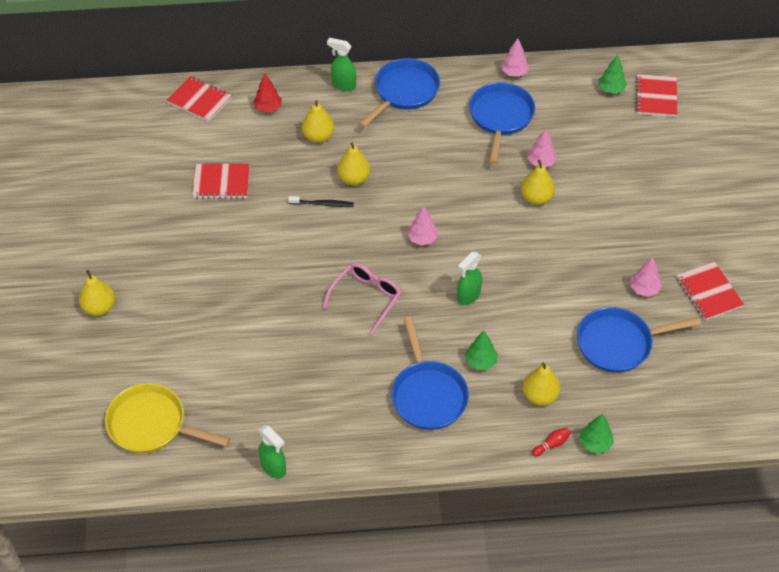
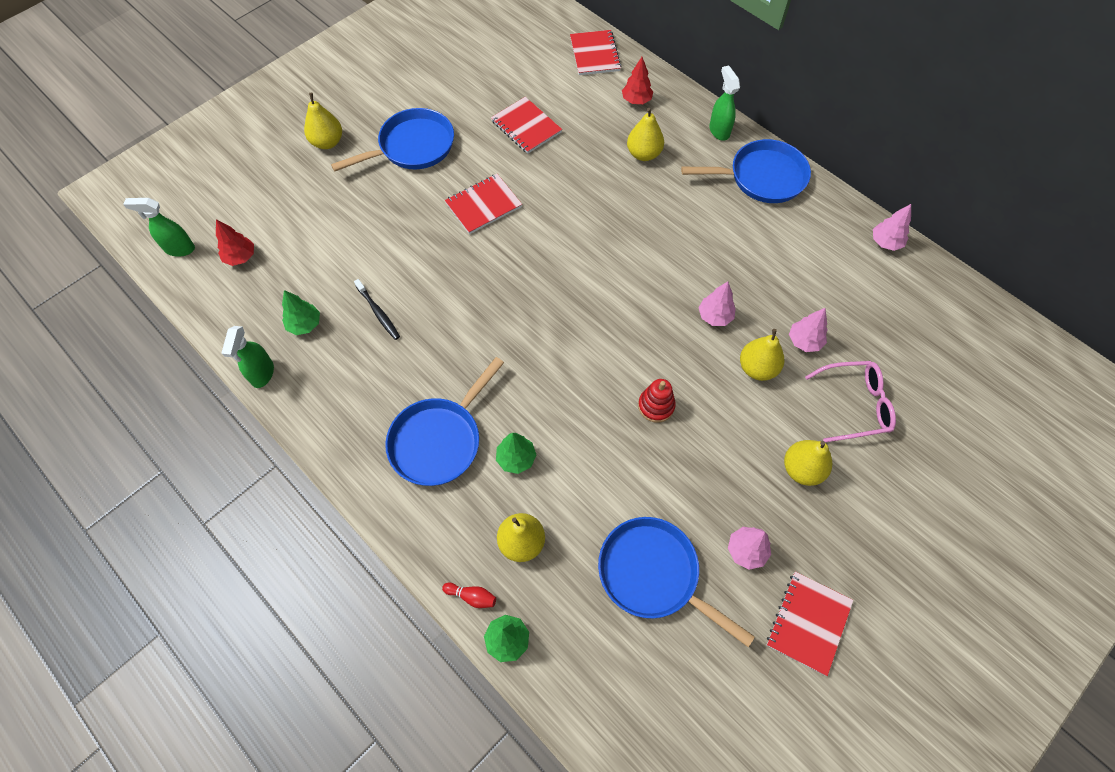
camera: 50 degrees right, 10 degrees up
(152, 425) = (240, 257): yellow pan -> red tree
(323, 204) = (575, 209): black toothbrush -> black toothbrush (378, 313)
(354, 178) = (625, 211): yellow pear -> yellow pear (802, 469)
(366, 298) = (504, 313): pink glasses -> pink glasses (855, 405)
(422, 239) = (612, 309): pink tree -> pink tree (714, 316)
(468, 296) = (582, 393): green spray bottle -> green spray bottle (179, 249)
(500, 118) = (819, 270): blue pan -> blue pan (412, 147)
(513, 265) = (656, 406): none -> red stacking toy
(611, 89) = (965, 337): green tree -> green tree (305, 324)
(656, 97) = (1006, 385): red notebook -> red notebook (483, 205)

